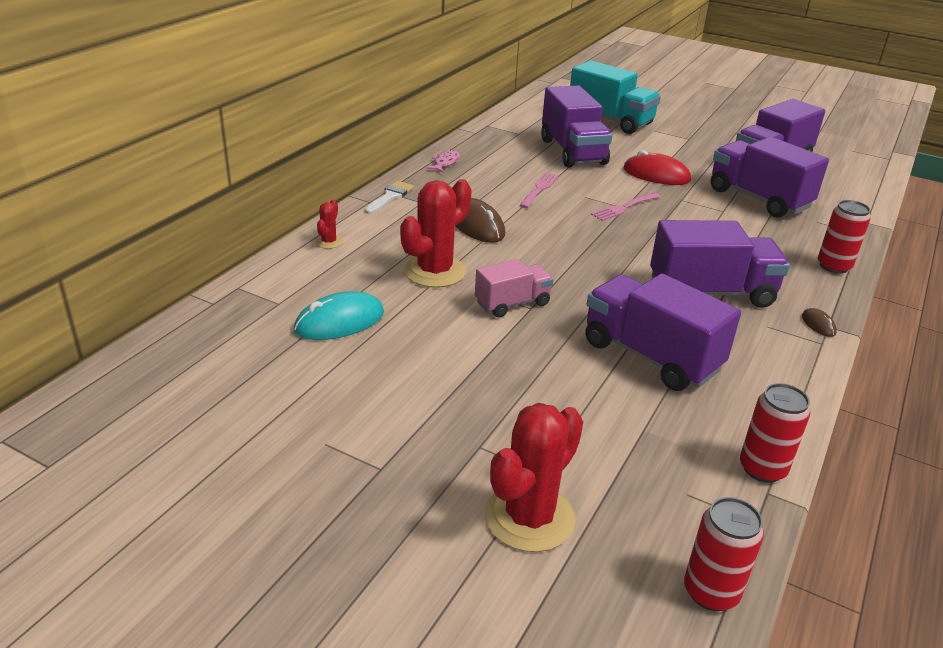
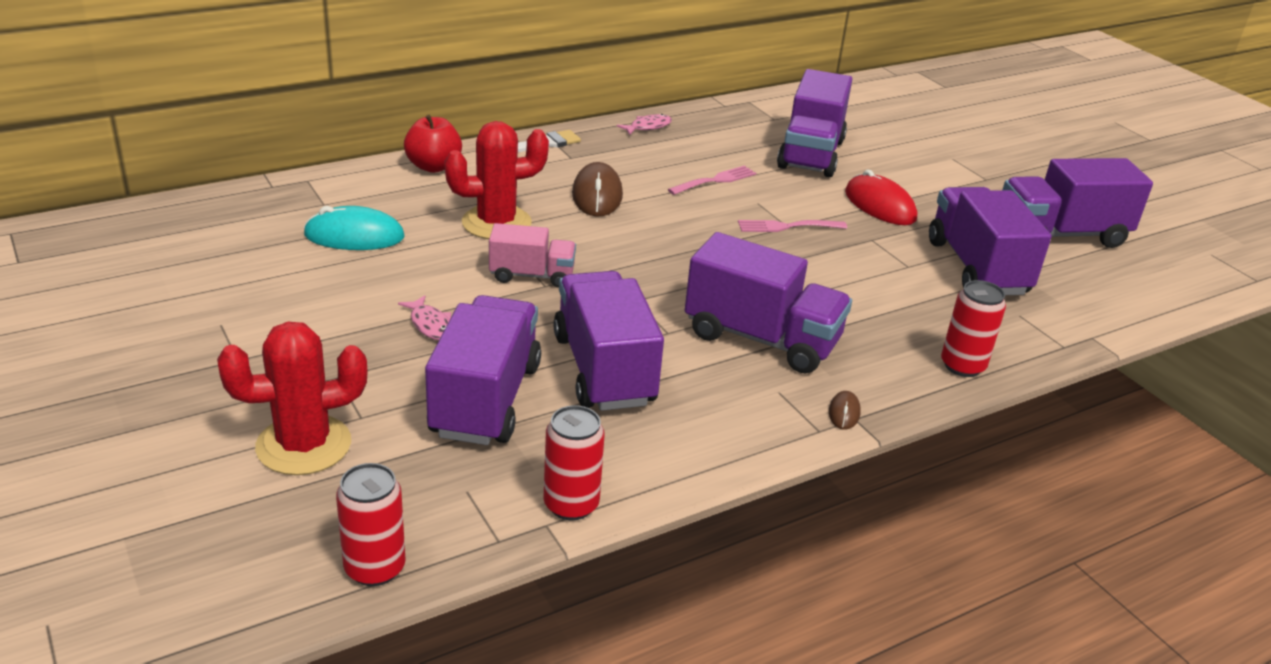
camera: 30 degrees right, 0 degrees up
(329, 242) = (433, 167): red cactus -> red apple
(492, 372) = (430, 325): none -> pink fish
(607, 415) = (485, 399): none -> purple truck
(610, 120) = (909, 133): turquoise truck -> none

